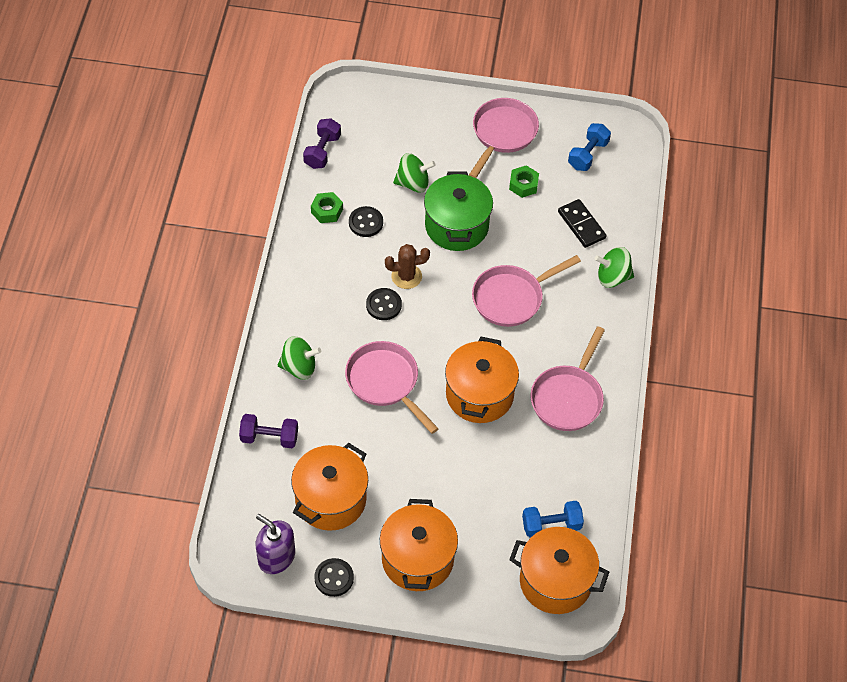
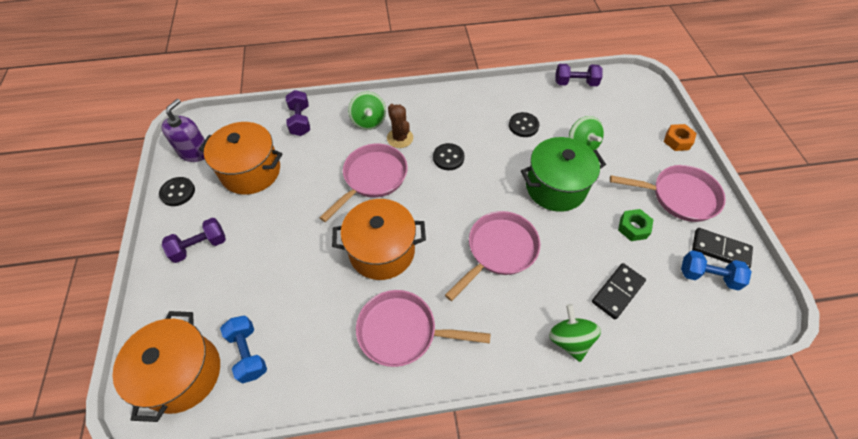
camera: 75 degrees right, 0 degrees up
(327, 211) = (521, 100): green nut -> none
(406, 276) = (484, 165): brown cactus -> brown cactus (400, 138)
(417, 559) = (200, 246): orange pot -> purple dumbbell
(437, 102) = (677, 141): none -> orange nut
(511, 298) = (499, 250): pink pan -> pink pan turned 90 degrees clockwise
(566, 133) = (720, 249): none -> black domino

